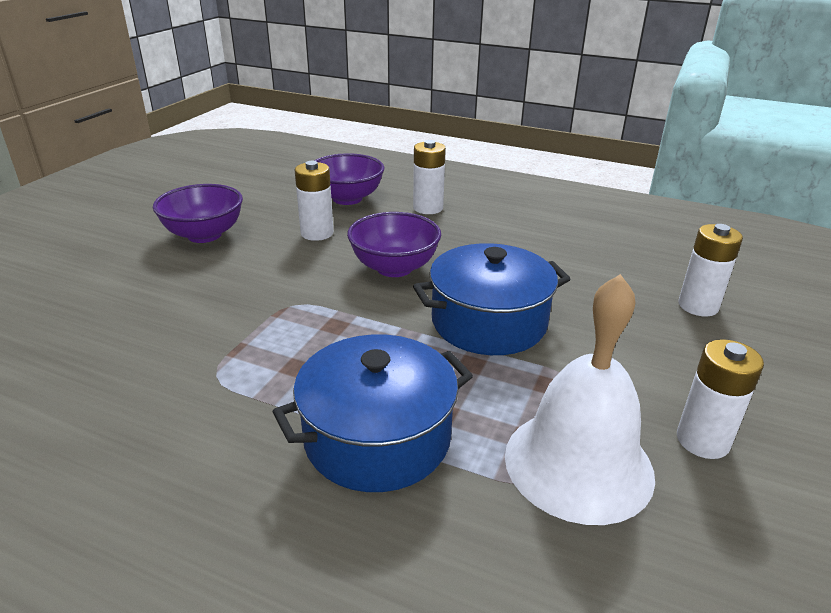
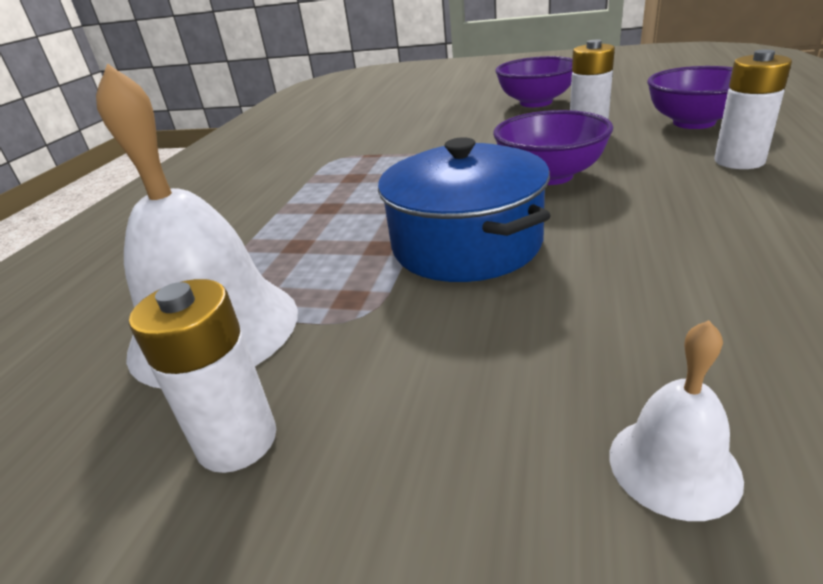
camera: 85 degrees right, 0 degrees up
(377, 438) = (265, 224): blue pot -> none
(698, 306) = (673, 465): white battery -> white bell

